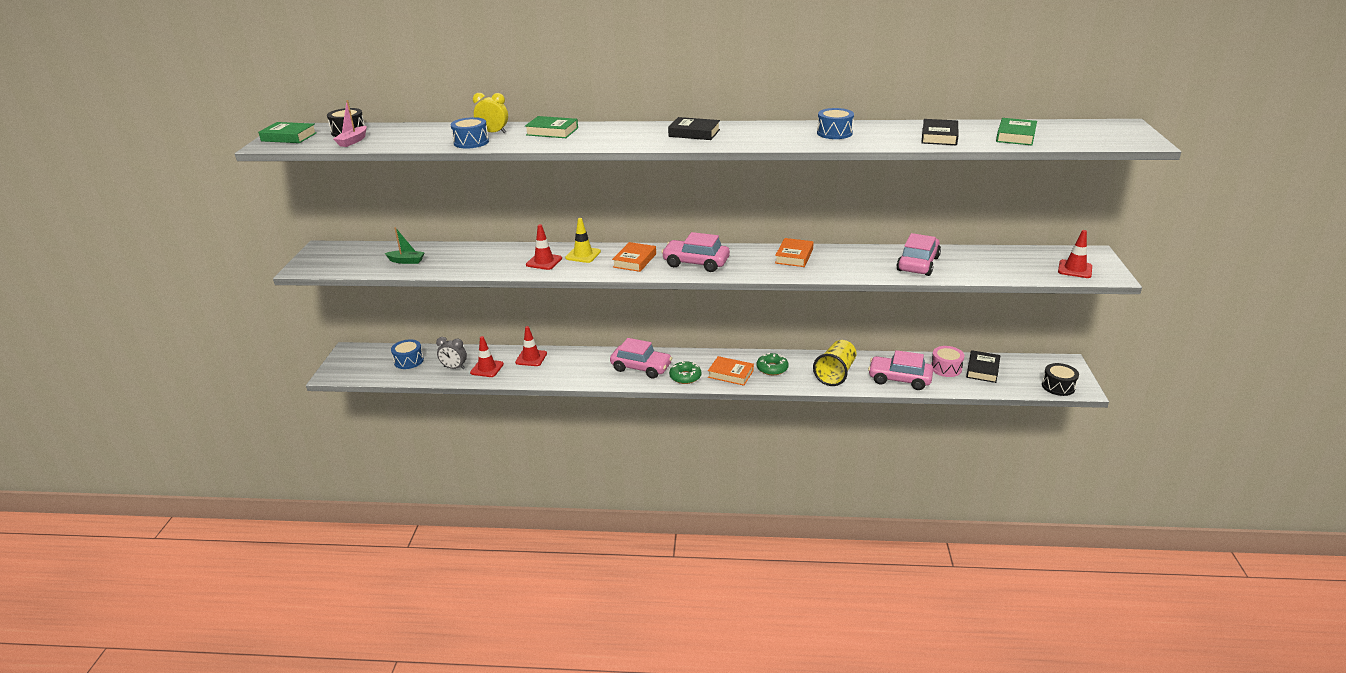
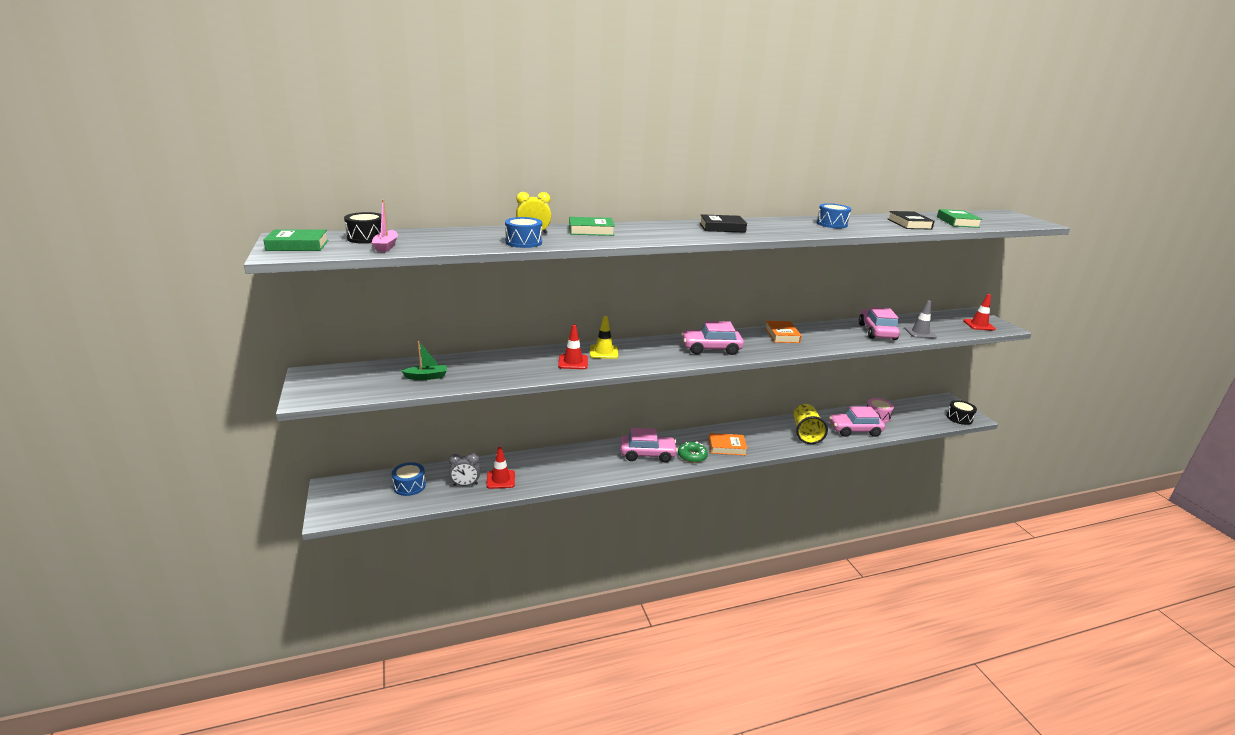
camera: 25 degrees left, 5 degrees down
(531, 358) = (537, 462): red traffic cone -> none
(634, 260) = (656, 352): orange book -> none
(772, 368) = (755, 437): green donut -> none
(975, 271) = (920, 333): none -> grey traffic cone
(982, 370) = (901, 413): black book -> none

